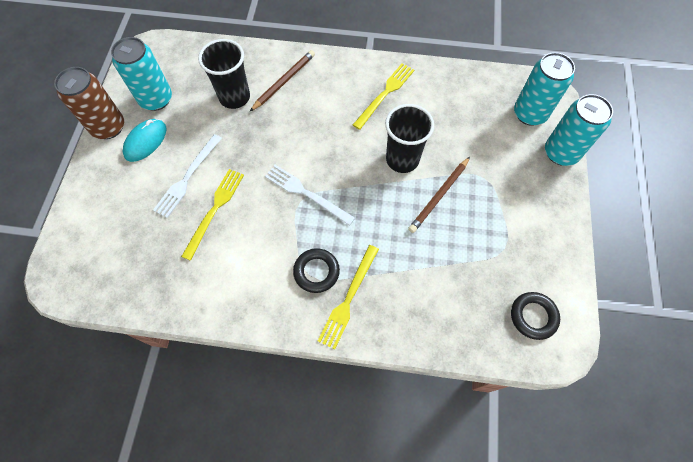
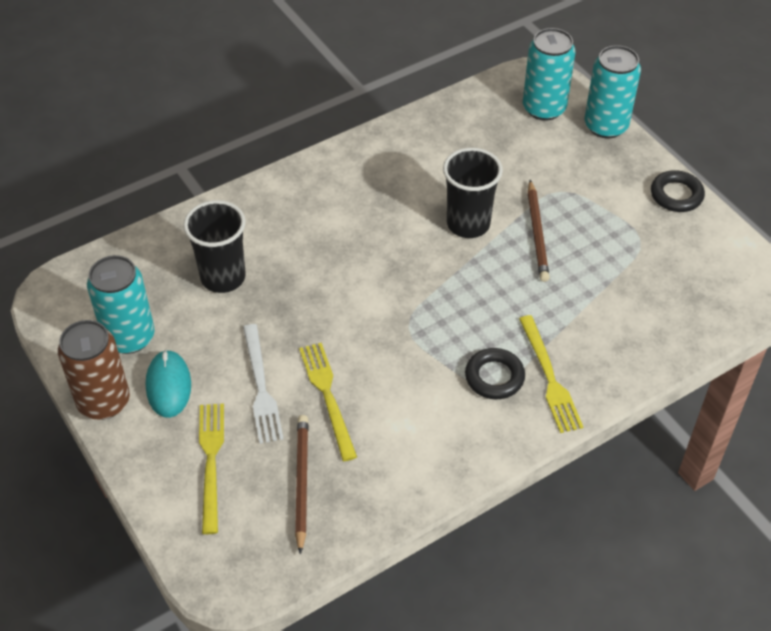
camera: 40 degrees left, 15 degrees down
(284, 82) = (262, 228): brown pencil -> brown pencil (302, 482)
(306, 193) = (407, 317): white fork -> none
(385, 94) = (385, 174): yellow fork -> yellow fork (211, 461)
(533, 316) = (719, 277): black ring -> black ring (676, 195)

